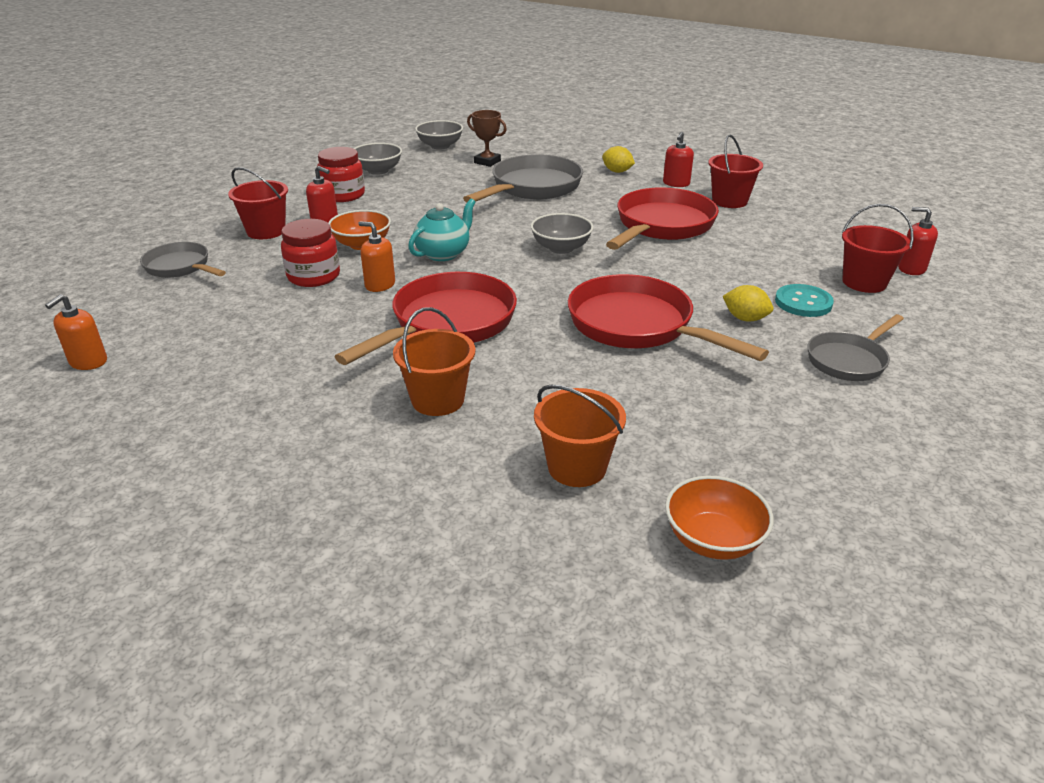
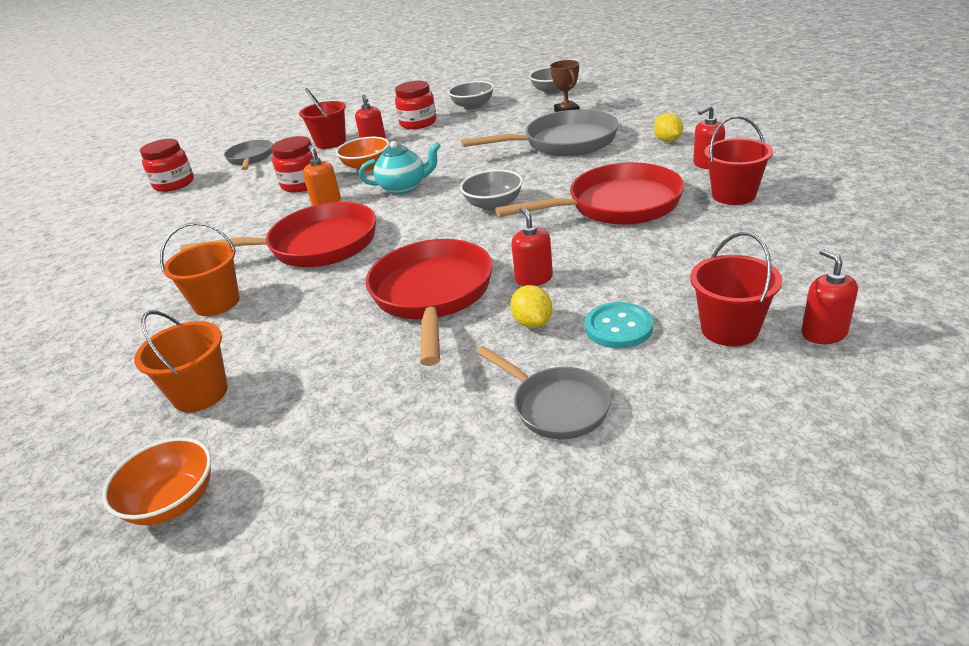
camera: 45 degrees right, 0 degrees up
(88, 362) = (122, 210): orange soap dispenser -> none
(114, 317) = (174, 184): none -> red jar
(693, 290) = (534, 278): none -> red soap dispenser
(849, 360) = (556, 406): grey pan -> grey pan turned 135 degrees counterclockwise

